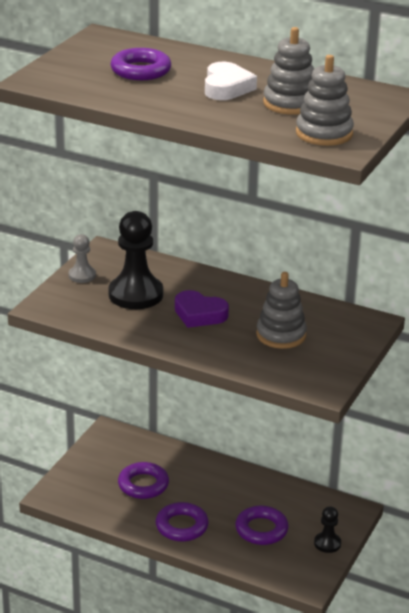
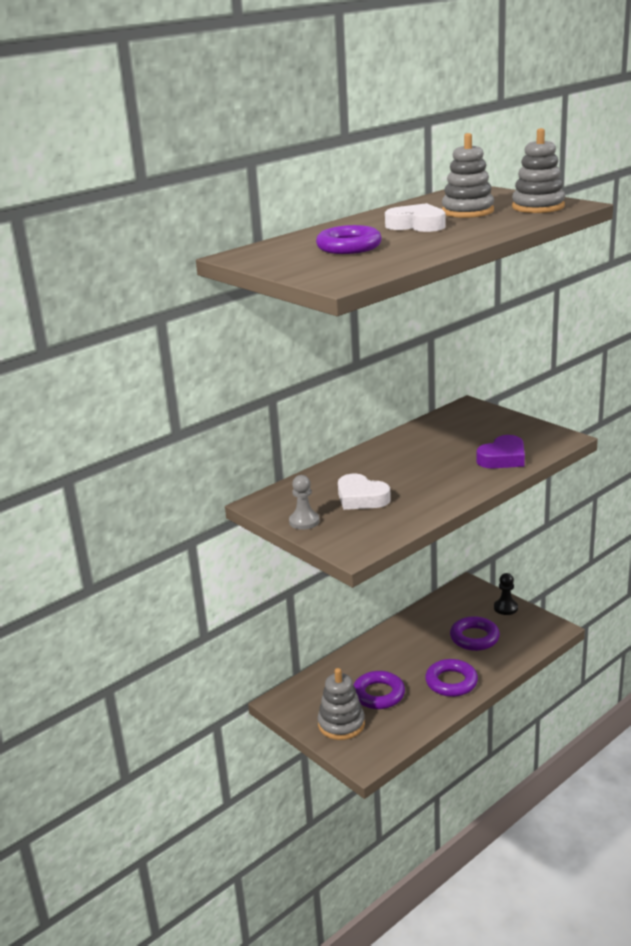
camera: 65 degrees left, 5 degrees down
(136, 294) = (361, 498): black pawn -> white heart
(199, 314) = (417, 472): purple heart -> purple heart (503, 458)
(281, 335) = (471, 443): grey stacking toy -> grey stacking toy (341, 724)

